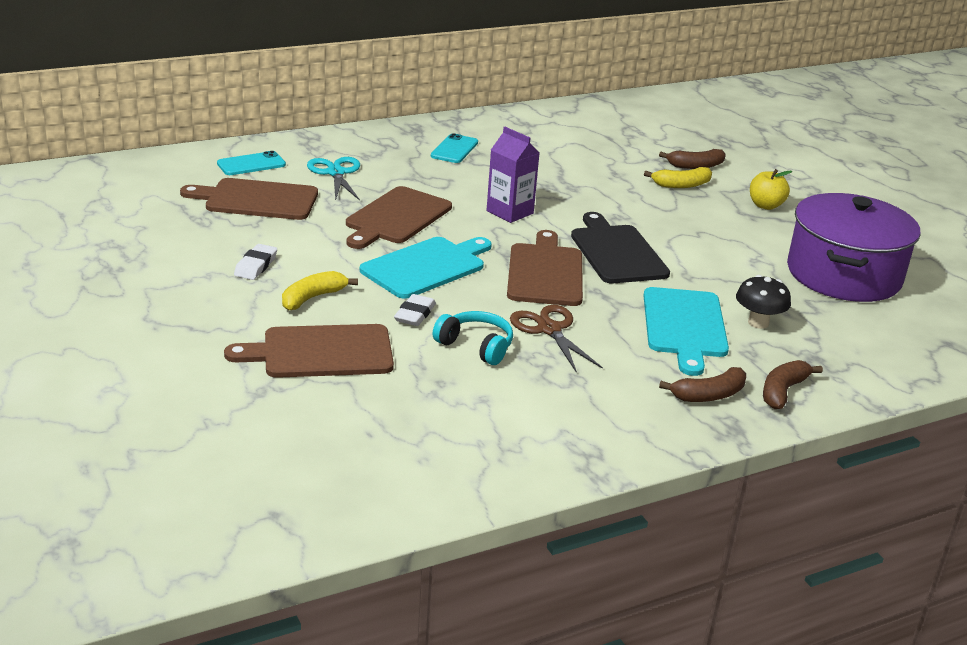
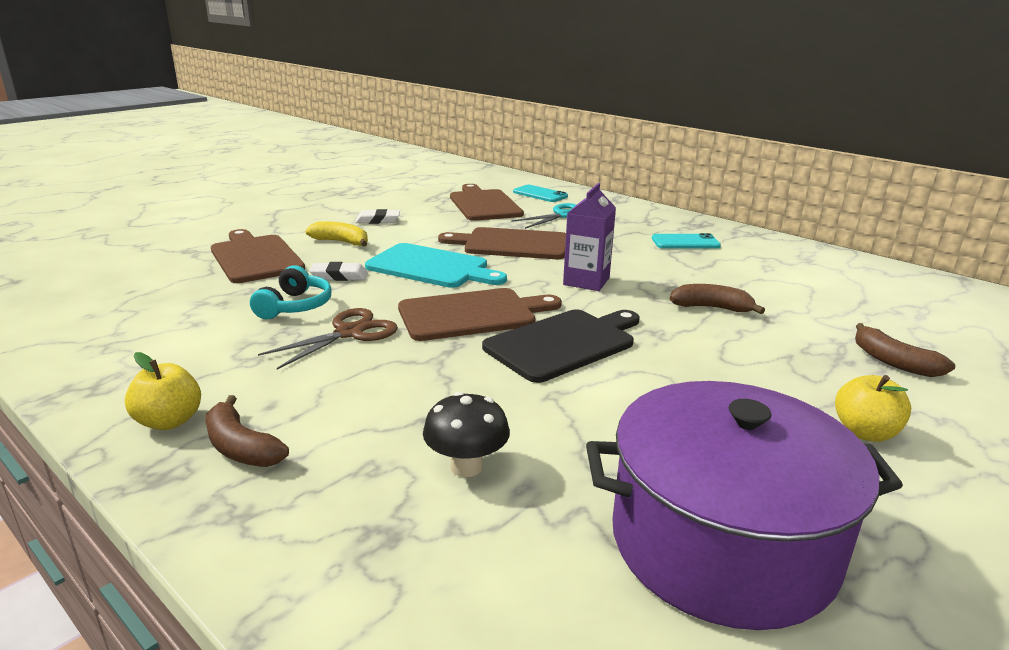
camera: 70 degrees right, 5 degrees down
(661, 421) = (169, 421): none -> yellow apple
(681, 185) = (814, 359): yellow banana -> none
(684, 326) = (413, 409): turquoise cutting board -> none
(782, 391) = (271, 511): brown banana -> brown banana (711, 308)

